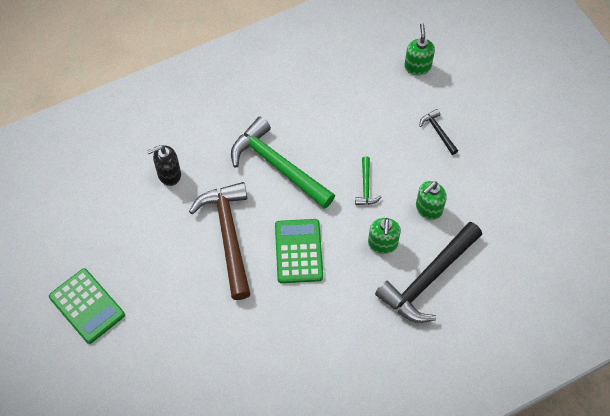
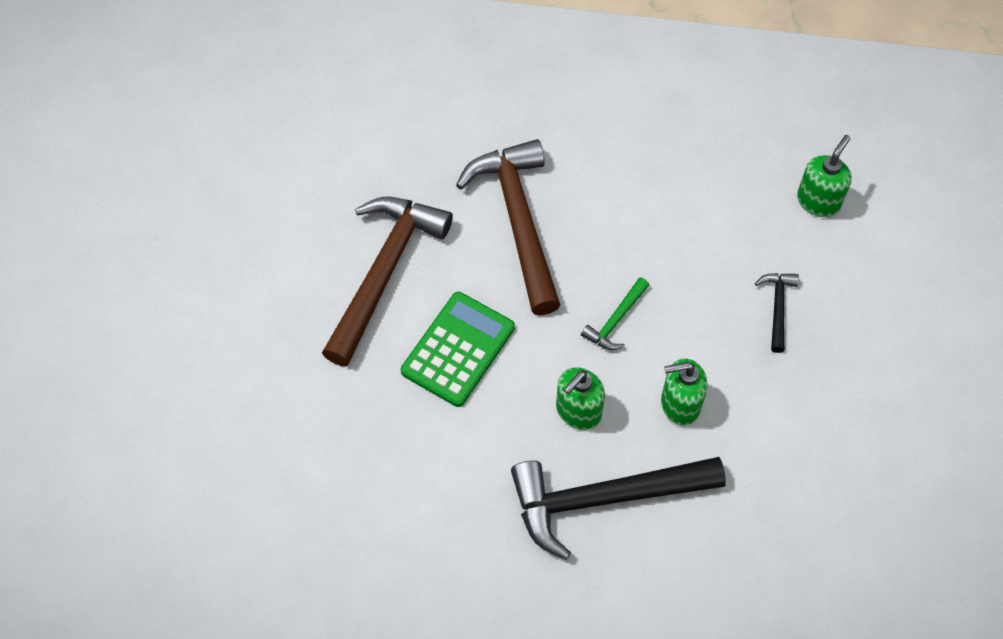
camera: 35 degrees right, 0 degrees up
(87, 306) = (146, 251): green calculator -> none
(169, 174) = (370, 148): black soap dispenser -> none
(278, 166) = (519, 221): green hammer -> brown hammer

